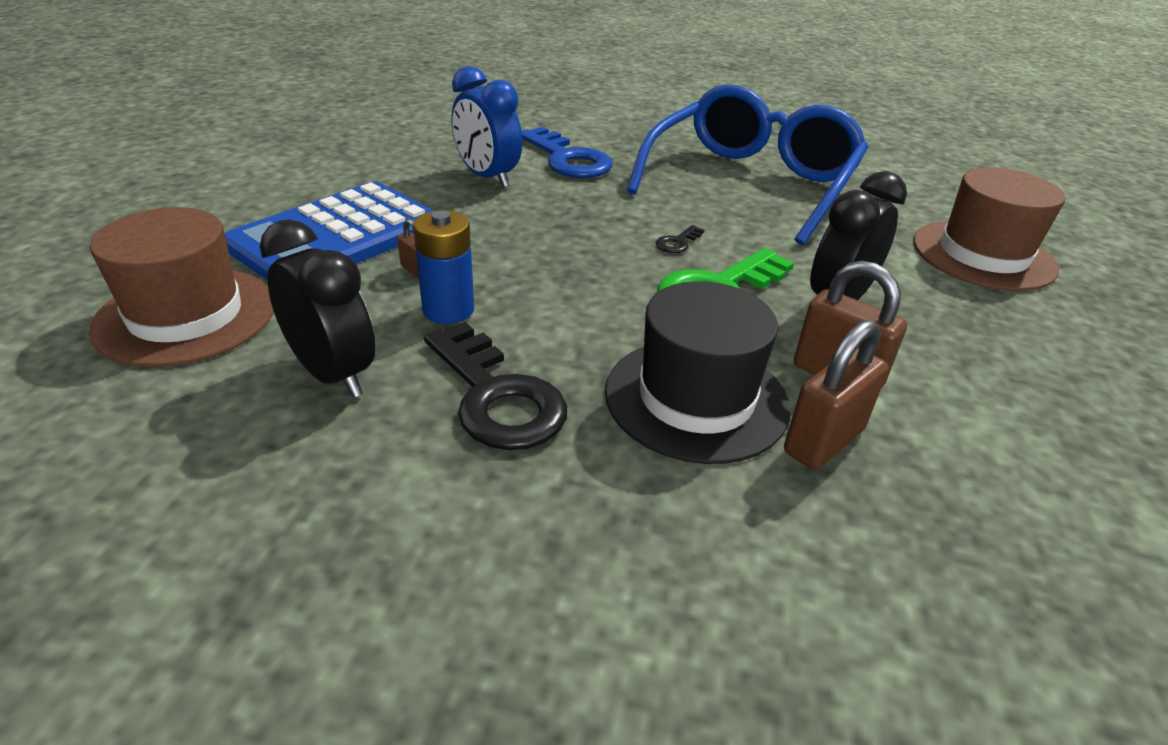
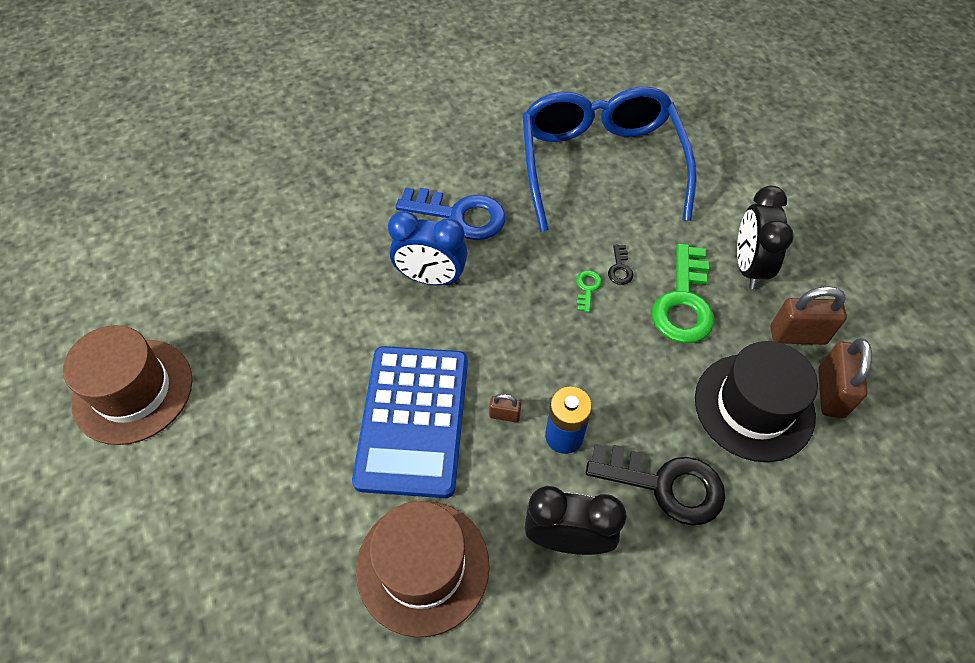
camera: 35 degrees left, 20 degrees up
(623, 239) = (587, 288): none -> green key
(983, 255) = (781, 161): brown hat -> brown hat (133, 391)

